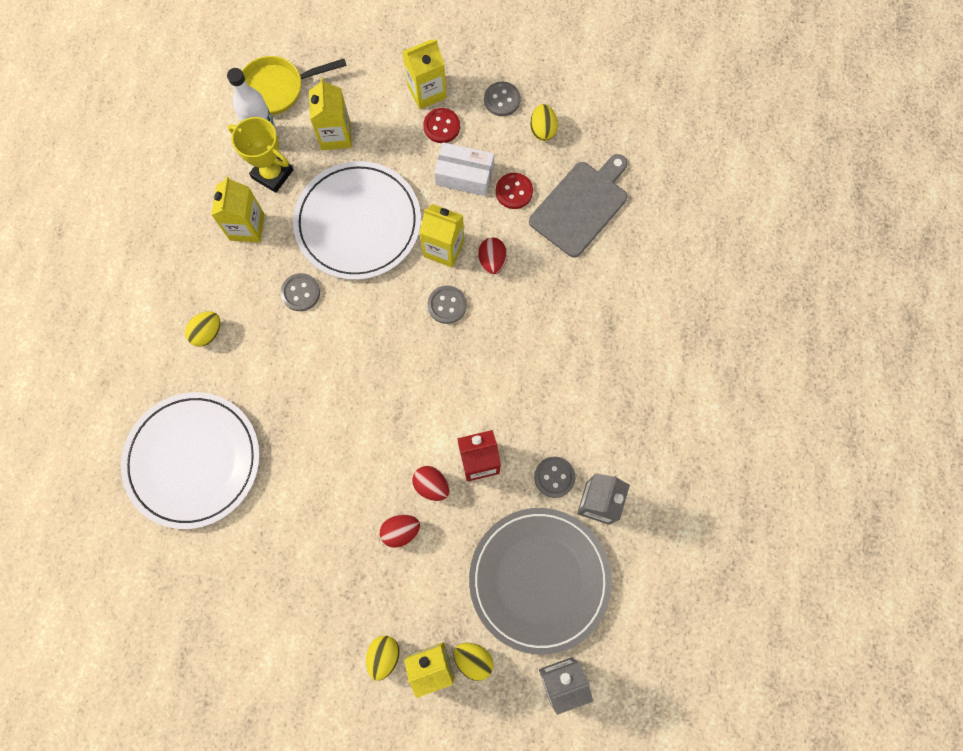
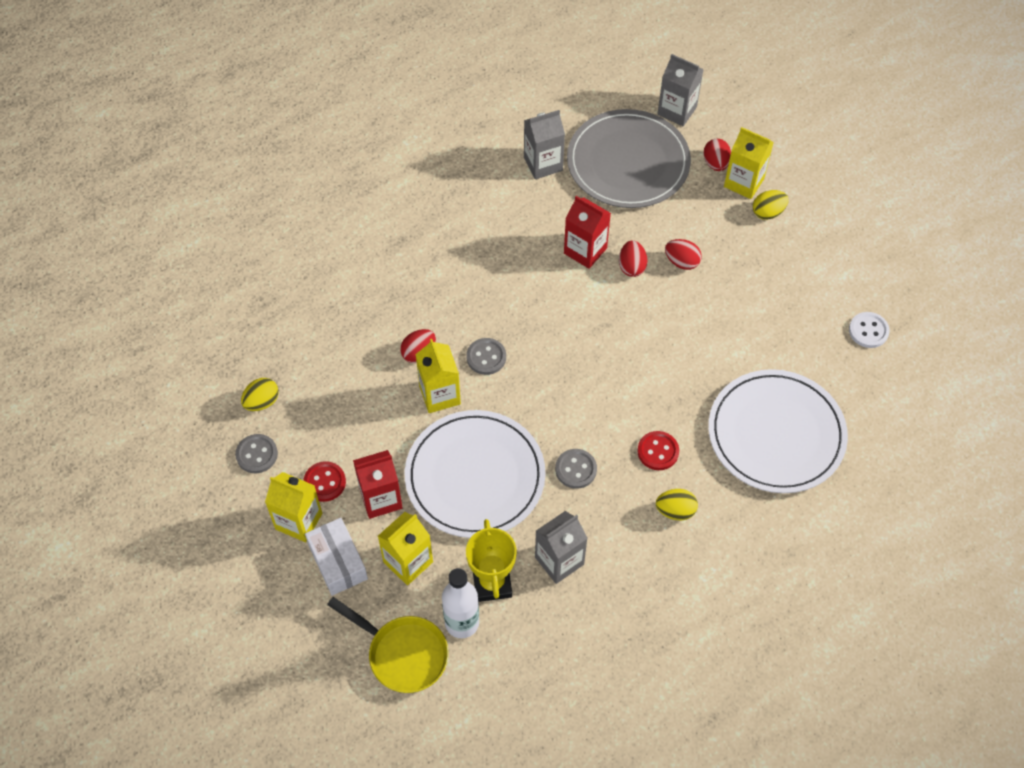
camera: 130 degrees left, 15 degrees down
(203, 625) = (868, 331): none -> white button
(247, 227) = (559, 561): yellow carton -> grey carton
(397, 152) = (381, 498): none -> red carton
(464, 176) = (358, 429): white box -> white box (338, 562)
(473, 659) = (715, 163): yellow egg -> red egg
(514, 191) = (341, 382): red button -> red button (658, 451)
(554, 477) = (550, 199): grey button -> none
(581, 206) = (313, 326): grey cutting board -> none

